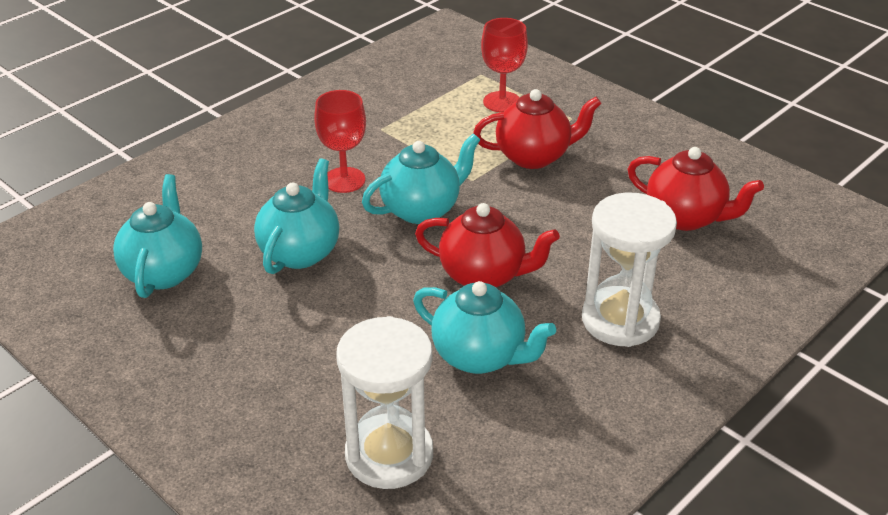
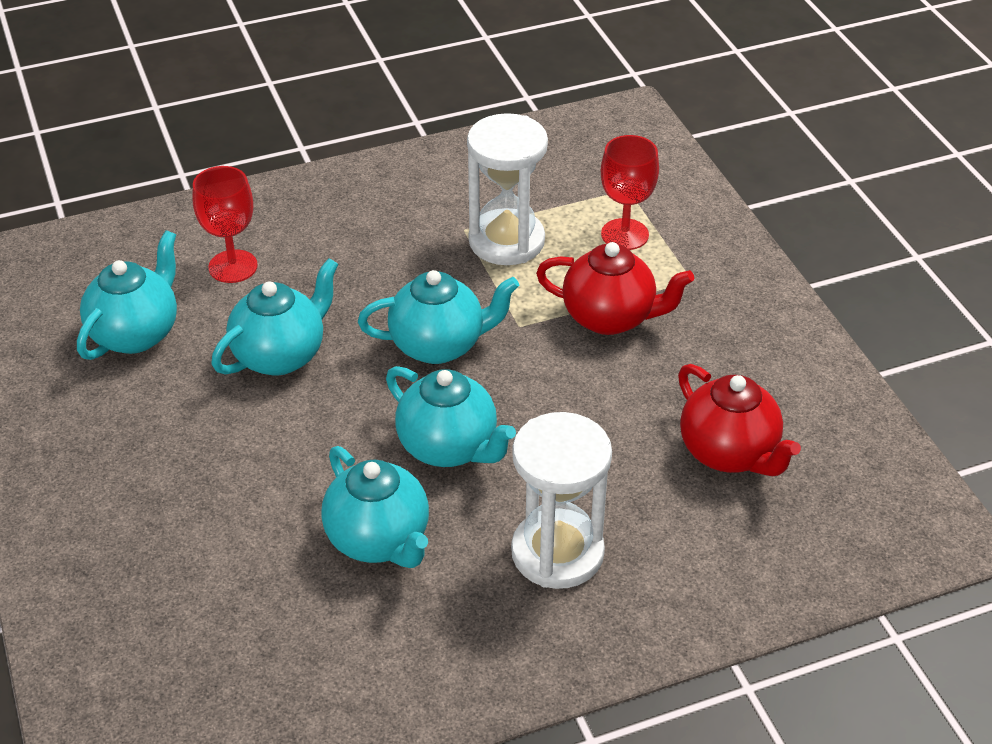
camera: 25 degrees right, 5 degrees up
(344, 180) = (382, 282): red goblet -> red goblet (233, 266)
(389, 455) = (217, 613): white hourglass -> white hourglass (506, 241)
(484, 275) = (449, 447): red teapot -> turquoise teapot

